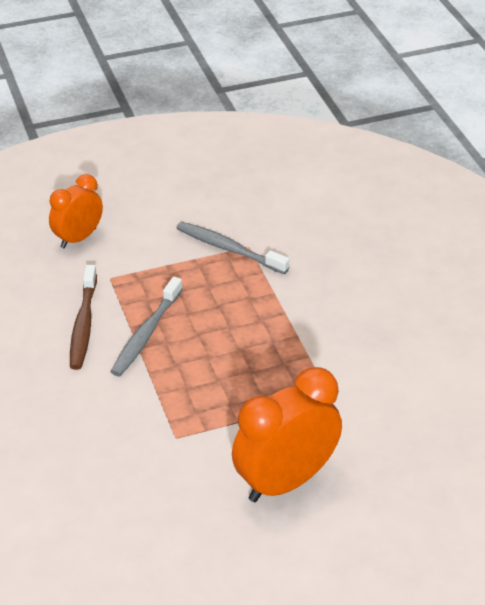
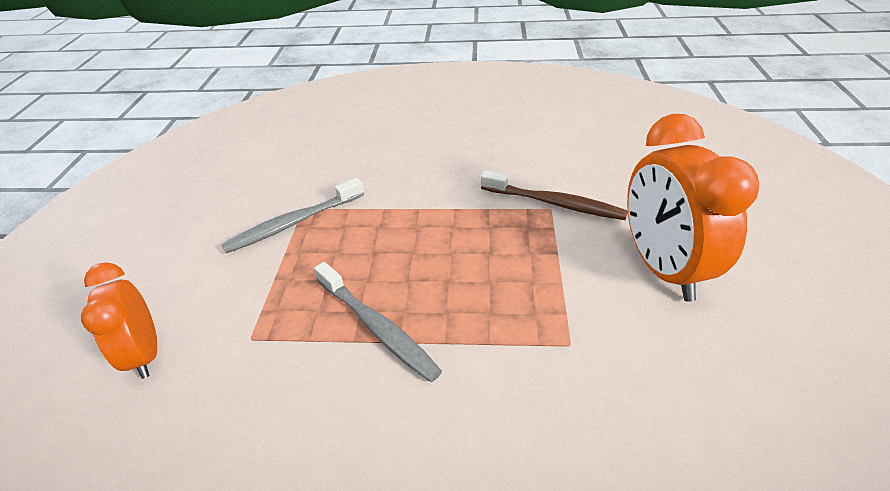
camera: 65 degrees left, 0 degrees up
(83, 324) = (315, 392): brown toothbrush -> brown toothbrush (555, 203)

